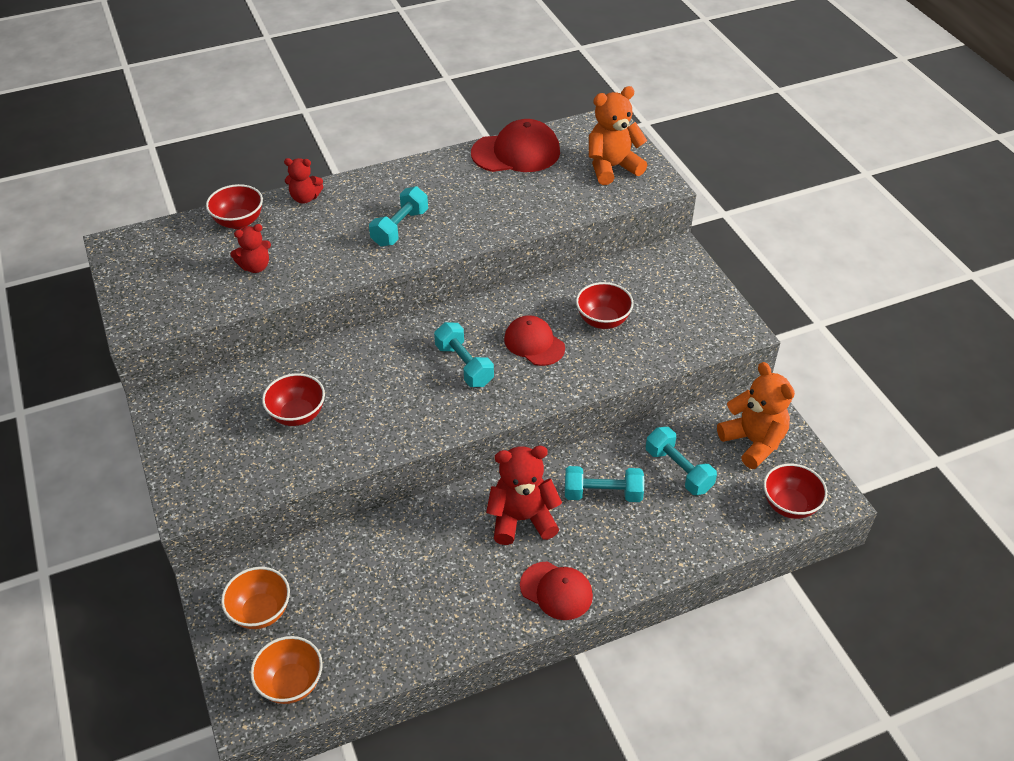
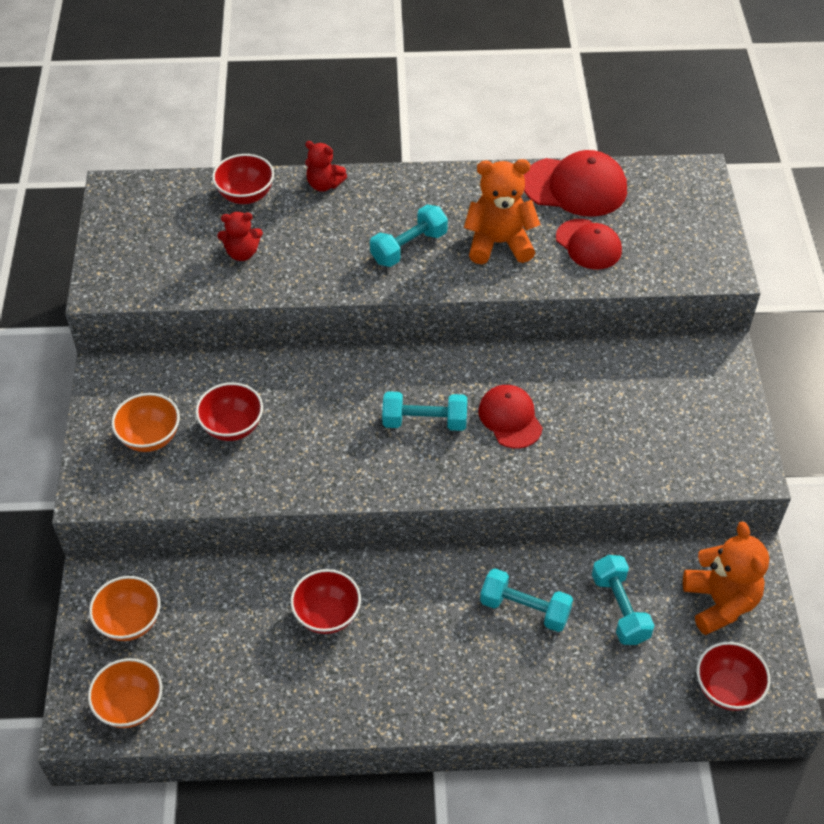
camera: 20 degrees right, 5 degrees up
(225, 444) = (150, 437): none -> orange bowl
(464, 365) = (424, 422): turquoise dumbbell -> turquoise dumbbell turned 75 degrees counterclockwise
(522, 519) = (427, 609): red teddy bear -> none
(556, 591) = (429, 700): red cap -> red cap (588, 244)
(603, 320) = (598, 413): red bowl -> red bowl (327, 615)
(612, 167) = (676, 234): orange teddy bear -> orange teddy bear (499, 243)

